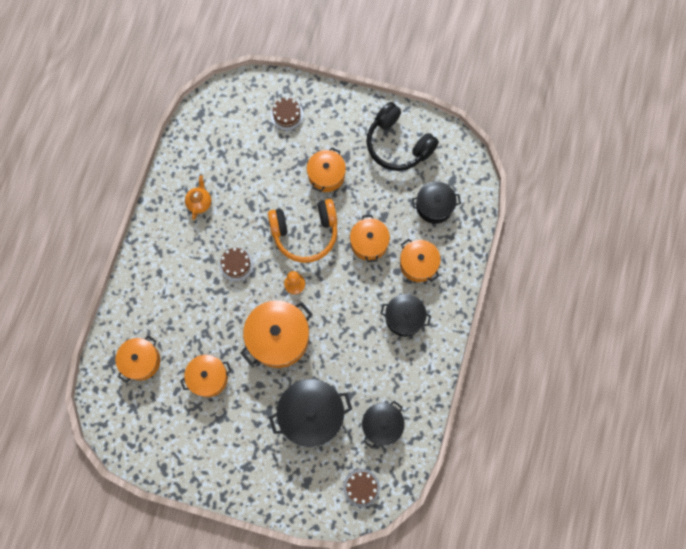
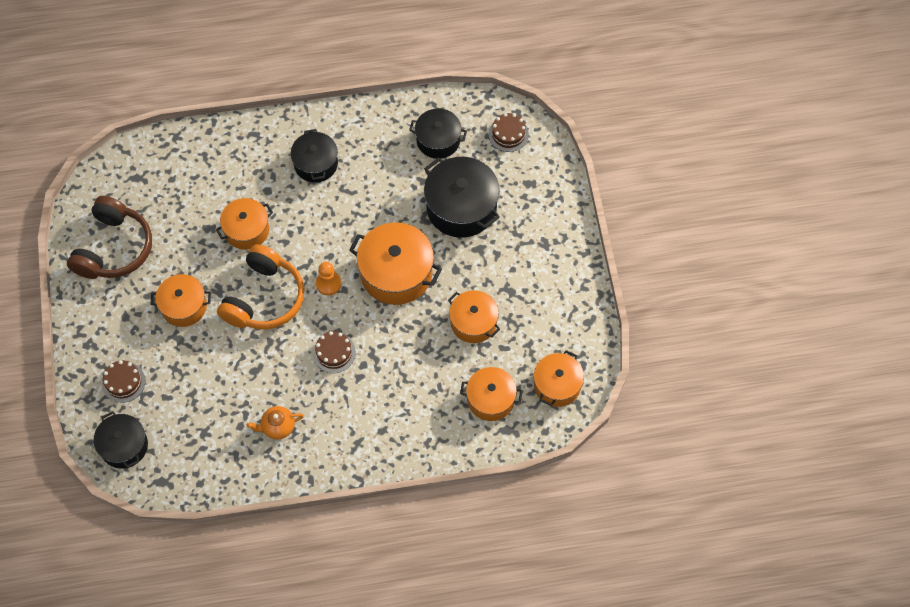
camera: 115 degrees left, 10 degrees down
(305, 233) = (264, 298): orange headphones -> orange headphones turned 60 degrees clockwise
(398, 145) = (114, 248): black headphones -> brown headphones
(418, 264) = (249, 173): orange pot -> orange pot (557, 385)
(434, 206) = (175, 183): black pot -> black pot (124, 446)

